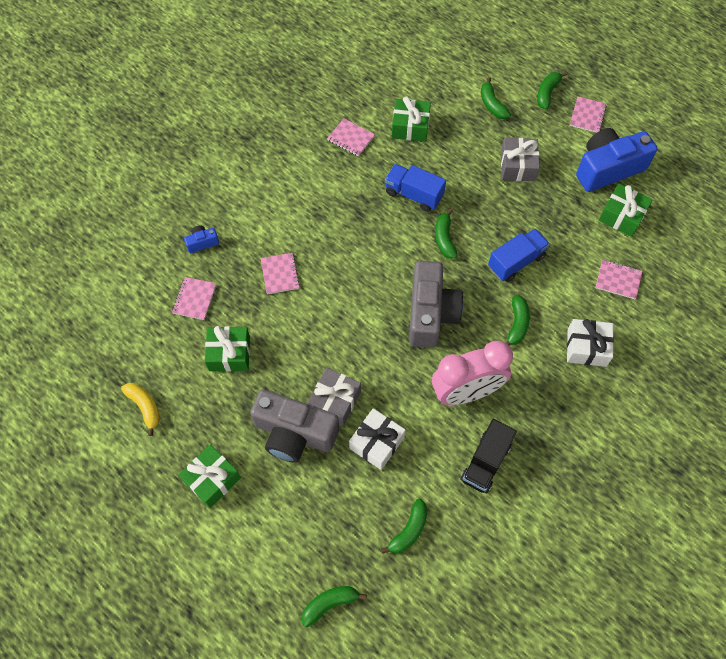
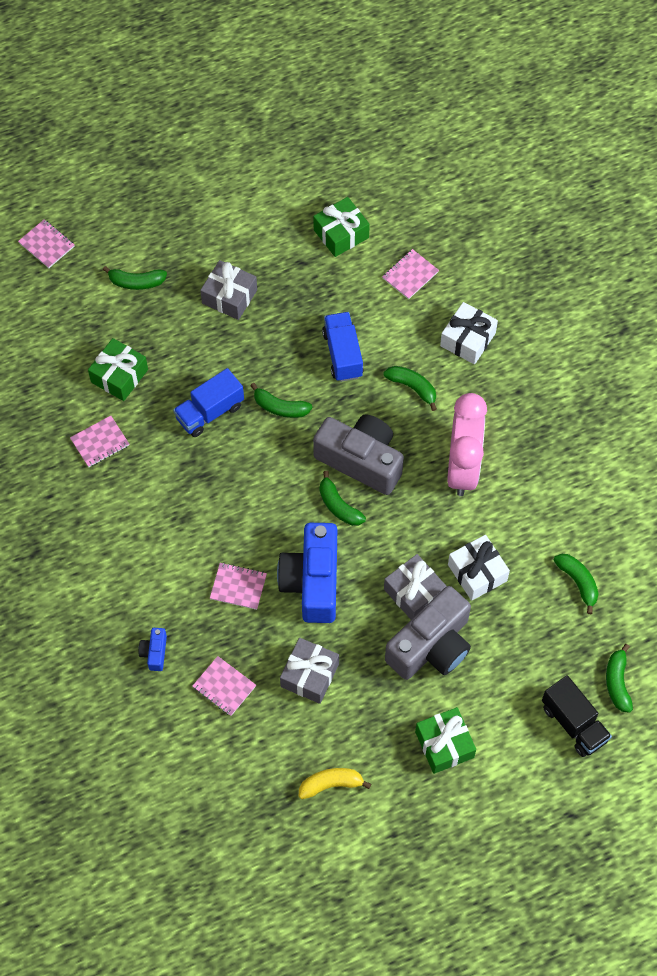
camera: 65 degrees left, 0 degrees up
(229, 353) = (309, 675): green gift -> grey gift
(485, 462) = (542, 484): black truck -> black truck (574, 723)
(547, 93) = (152, 223): green banana -> green banana (338, 506)
(587, 116) = (203, 201): pink notebook -> pink notebook (46, 244)
(608, 168) = (279, 216): blue camera -> blue camera (312, 581)

